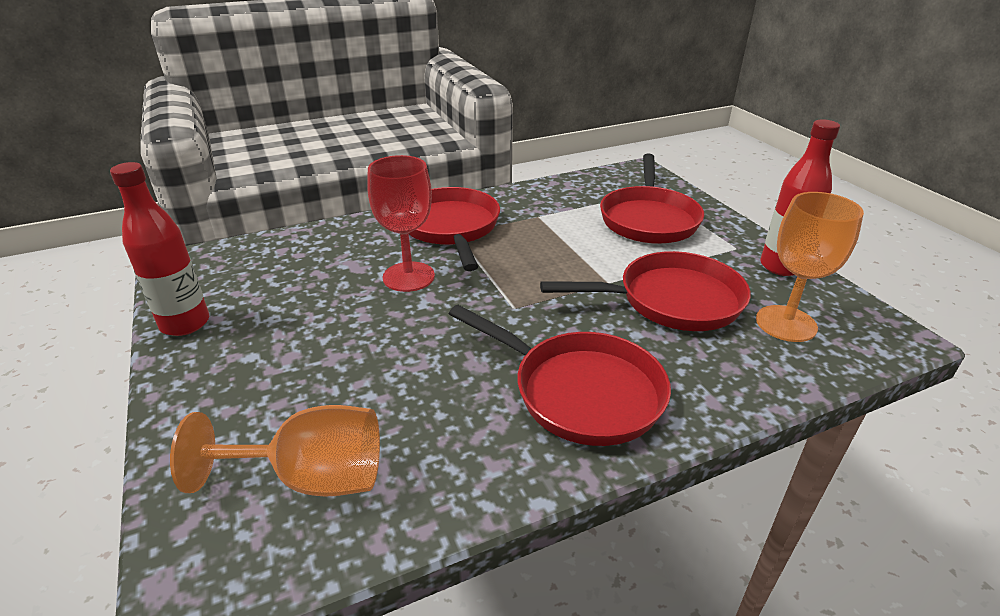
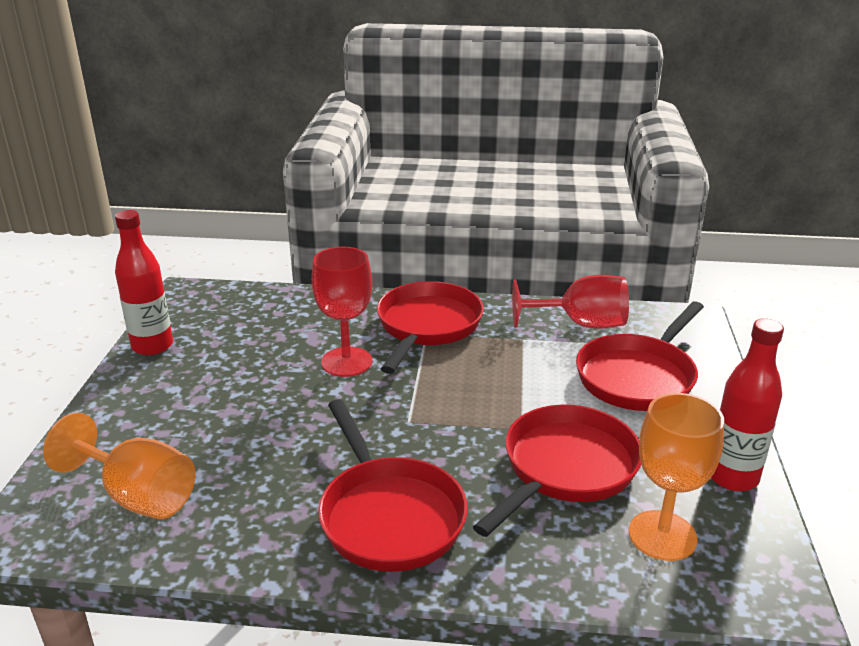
camera: 30 degrees right, 5 degrees down
(569, 194) = (581, 324): none -> red goblet
(672, 300) = (566, 468): red pan -> red pan turned 75 degrees counterclockwise

